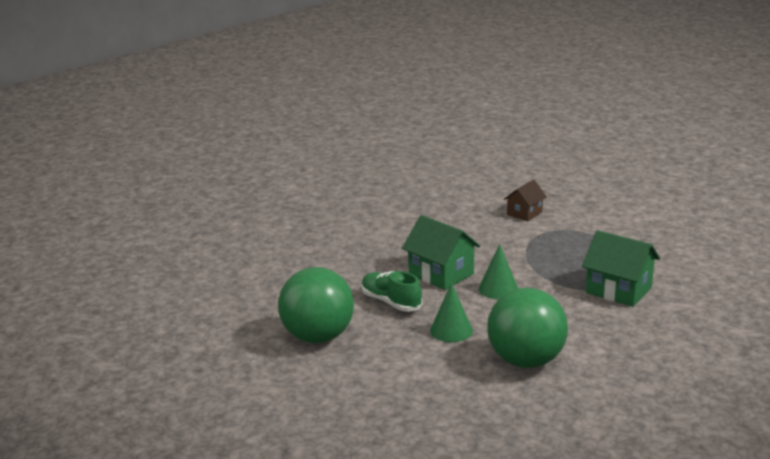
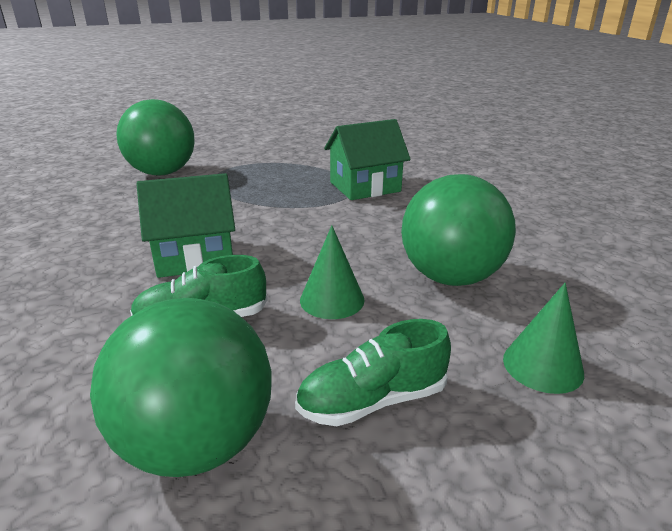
camera: 60 degrees left, 5 degrees up
(384, 368) = (372, 400): none -> green shoe
(498, 289) = (281, 236): green cone -> green cone (542, 366)
(524, 213) = (162, 173): brown house -> green ball

